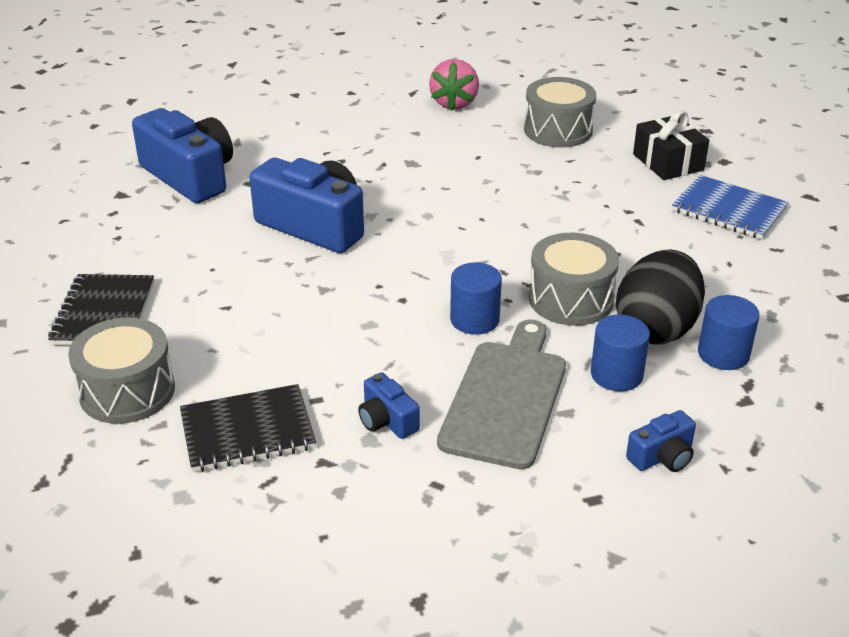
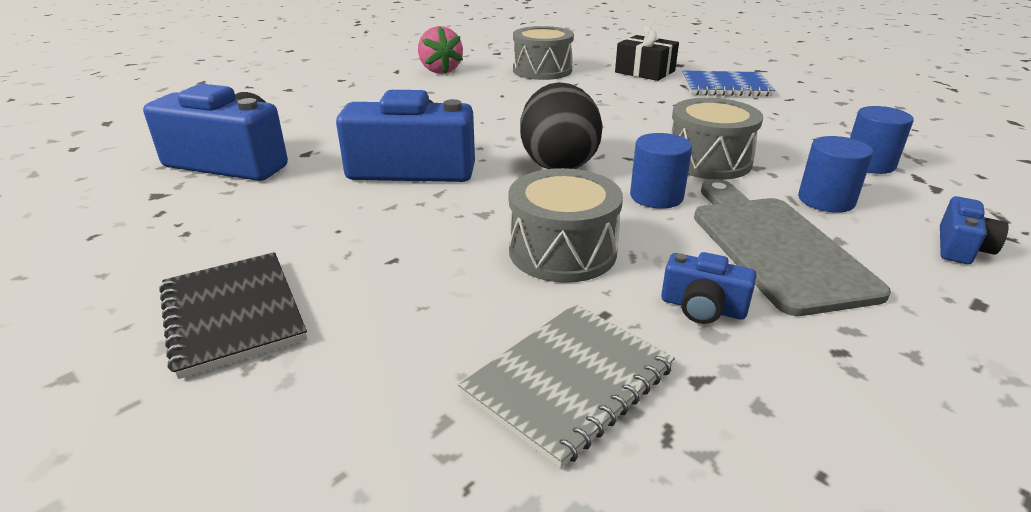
camera: 30 degrees left, 5 degrees down
(127, 391) = (352, 397): grey drum -> grey drum (562, 251)
(247, 431) = (569, 382): black notebook -> grey notebook
(656, 329) = (799, 162): black egg -> black egg (558, 163)

